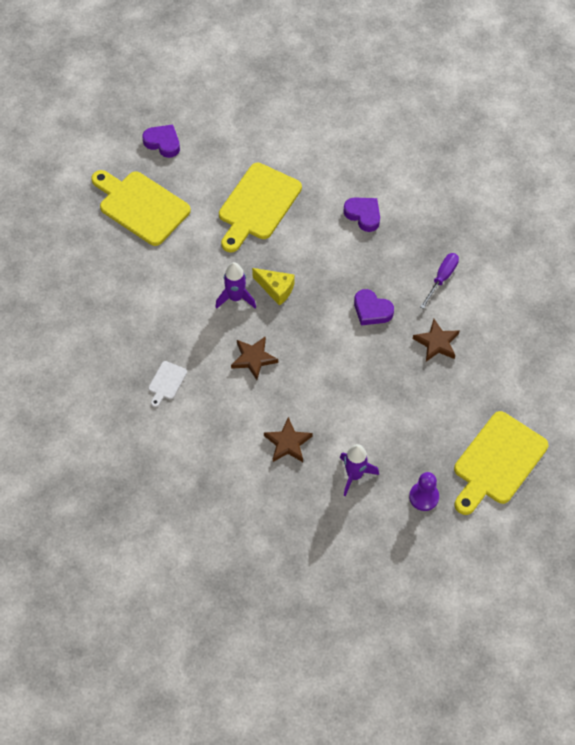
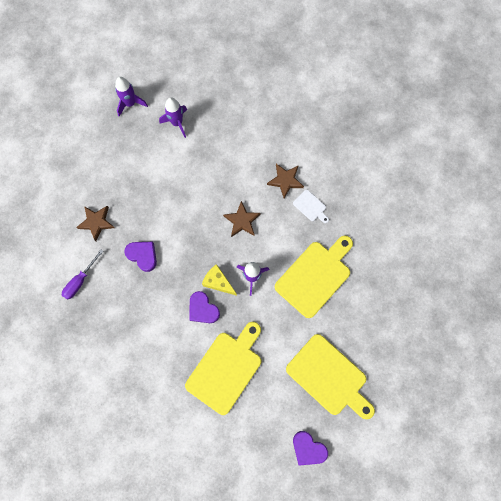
camera: 175 degrees left, 15 degrees up
(166, 382) = (310, 206): white cutting board -> white cutting board turned 105 degrees clockwise
(288, 443) = (222, 150): brown star -> brown star (285, 181)
(363, 215) = (135, 350): purple heart -> purple heart (203, 309)
(424, 497) = (130, 103): purple pawn -> purple rocket
(497, 462) = (72, 124): yellow cutting board -> yellow cutting board (315, 276)

